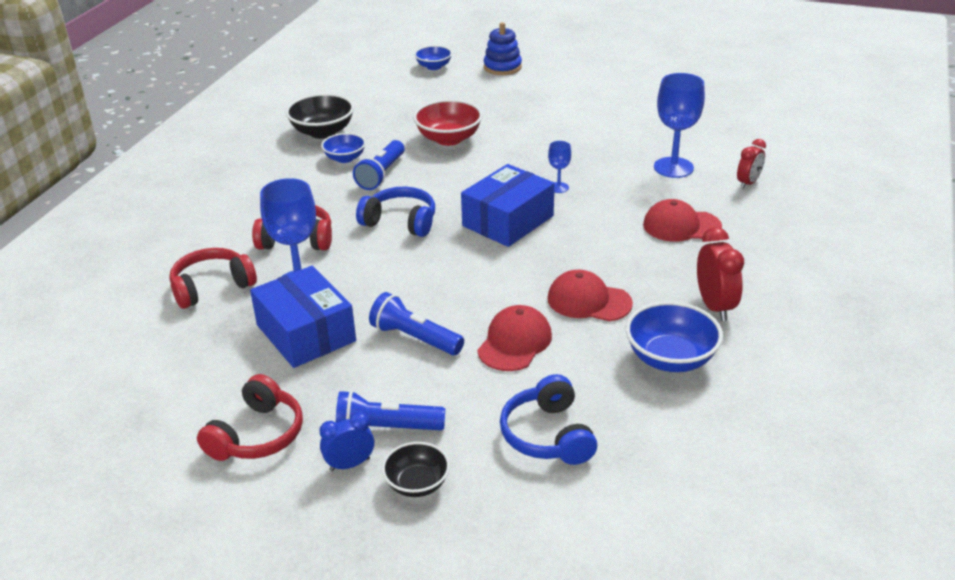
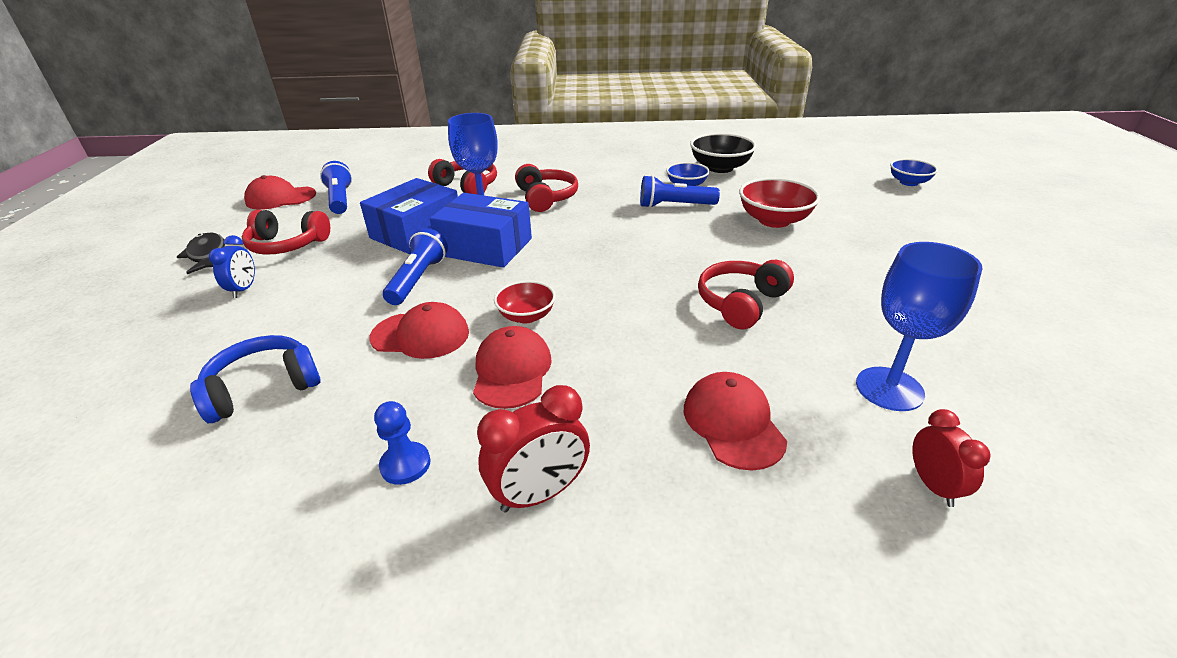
camera: 70 degrees right, 0 degrees up
(88, 450) = (280, 198): none -> red cap
(227, 508) = (207, 255): none -> black fish
(350, 464) = (244, 289): blue clock -> blue clock turned 45 degrees clockwise
(386, 428) = (287, 295): blue flashlight -> blue flashlight (340, 199)
(400, 222) = (601, 231): blue headphones -> none
(417, 484) = (209, 326): black bowl -> none
(502, 67) = (969, 215): blue stacking toy -> none
(508, 221) = (643, 285): blue box -> blue box (485, 247)
(518, 284) = (526, 316): none -> red bowl
(558, 187) = (741, 303): blue goblet -> red headphones
(670, 358) = (405, 464): blue bowl -> blue pawn
(748, 183) = (933, 486): red clock -> red clock turned 120 degrees counterclockwise

